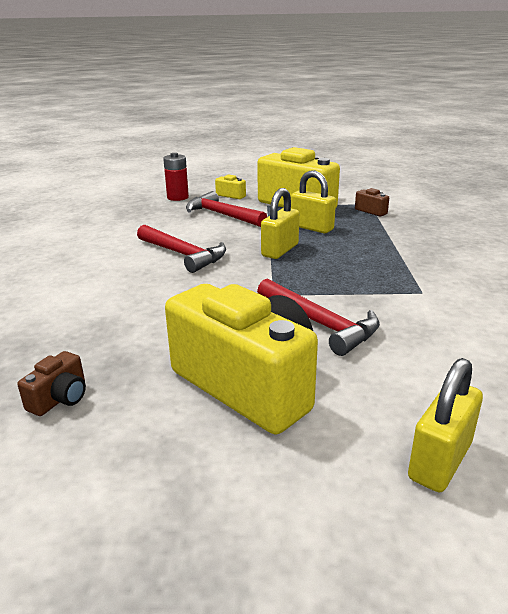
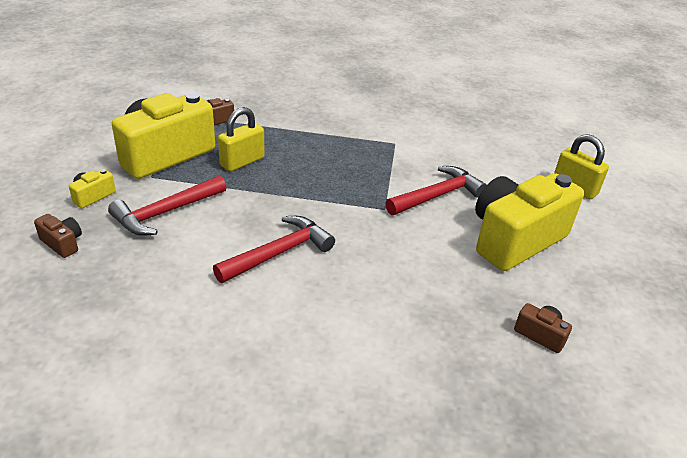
camera: 85 degrees left, 10 degrees up
(177, 197) = (62, 243): red battery -> brown camera
(280, 250) = (293, 190): yellow padlock -> none

